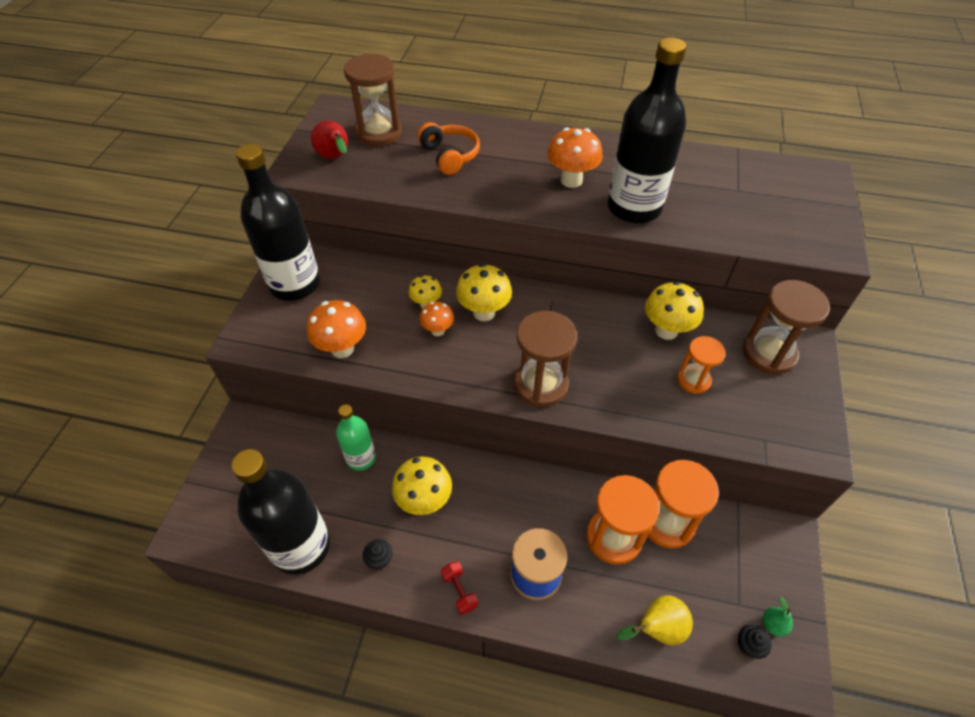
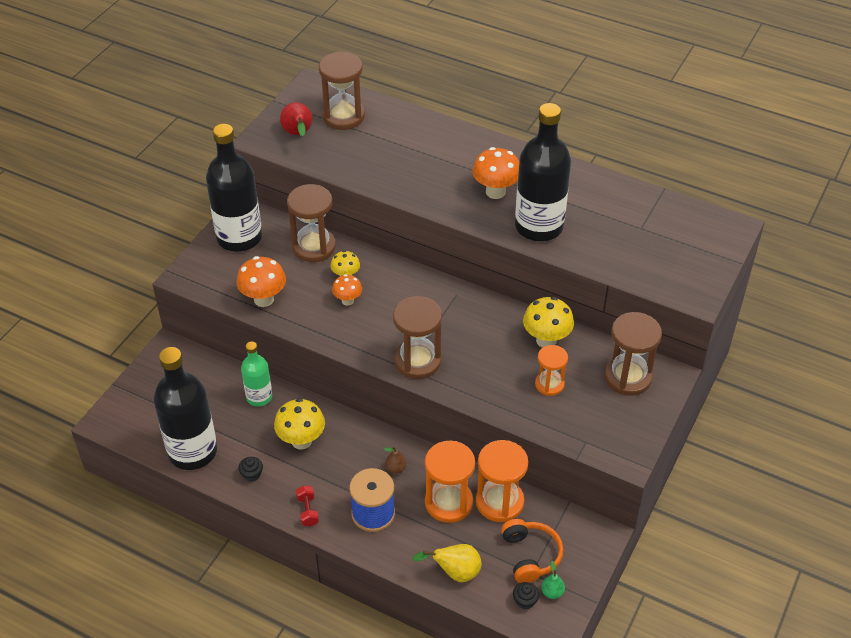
camera: 15 degrees right, 5 degrees down
(381, 278) = (314, 247): none -> brown hourglass
(450, 156) = (398, 150): orange headphones -> orange headphones (530, 555)
(484, 312) = (392, 293): yellow mushroom -> none
(540, 509) = (396, 468): none -> brown pear

